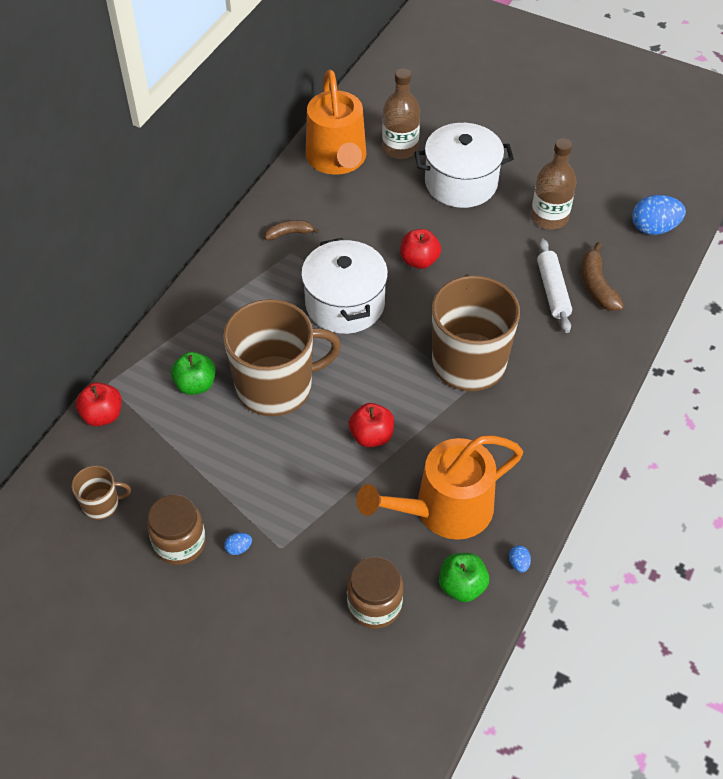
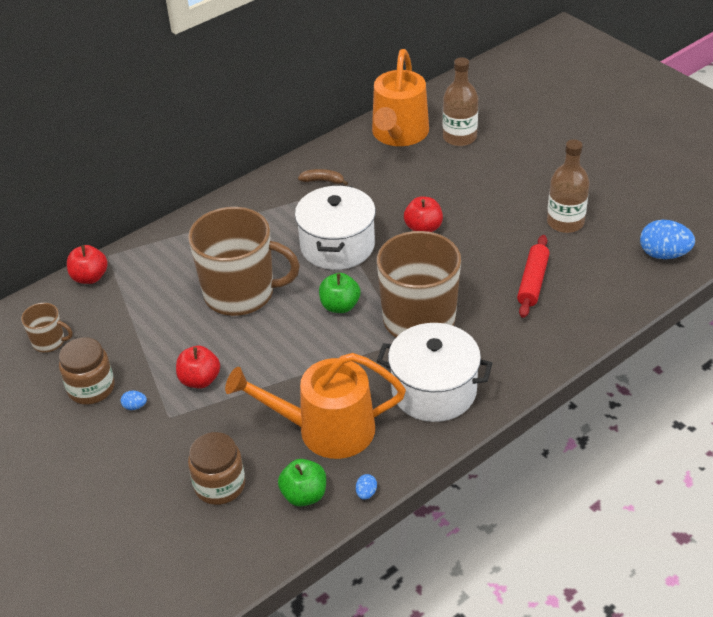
camera: 25 degrees right, 10 degrees down
(195, 384) = (176, 274): green apple -> green apple (340, 306)
(371, 436) = (297, 353): red apple -> red apple (200, 380)
(461, 183) = (499, 176): white pot -> white pot (434, 390)
(553, 291) = (533, 282): white rolling pin -> red rolling pin
(596, 285) = (578, 288): brown banana -> none

